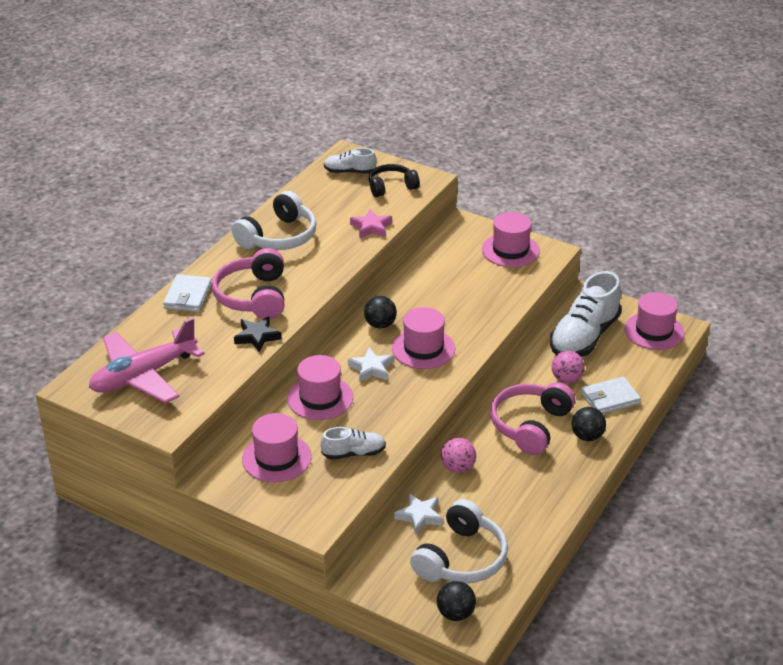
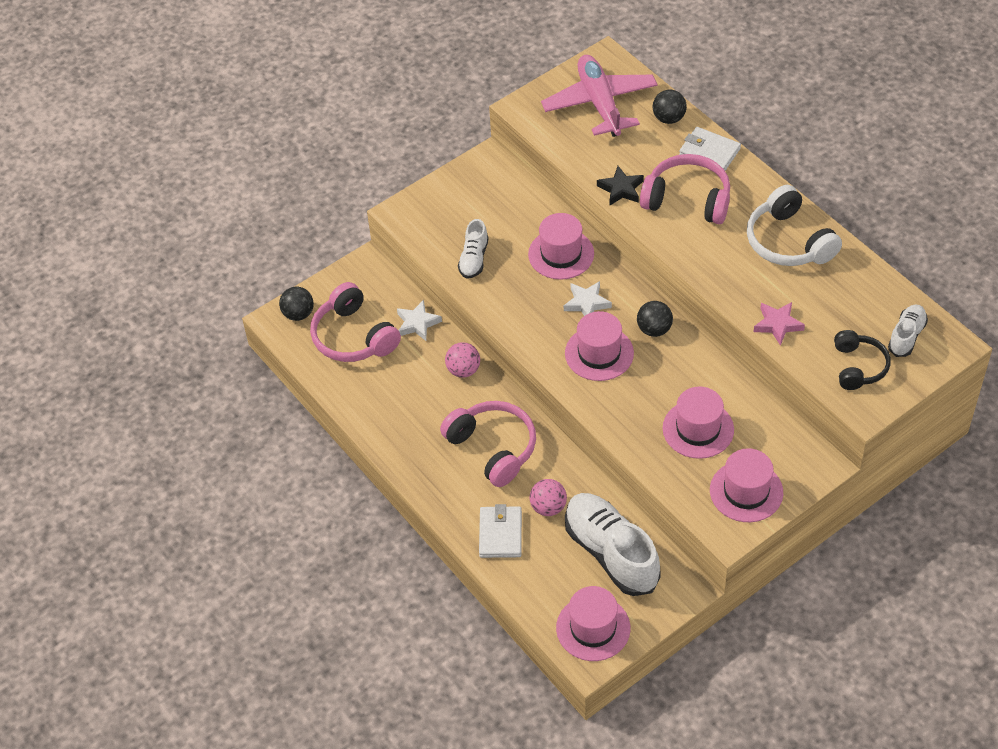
camera: 115 degrees right, 15 degrees up
(276, 458) = (495, 206): pink hat -> pink hat (698, 429)
(461, 558) = (353, 337): white headphones -> pink headphones
(587, 436) = (455, 490): black ball -> black ball (669, 118)

